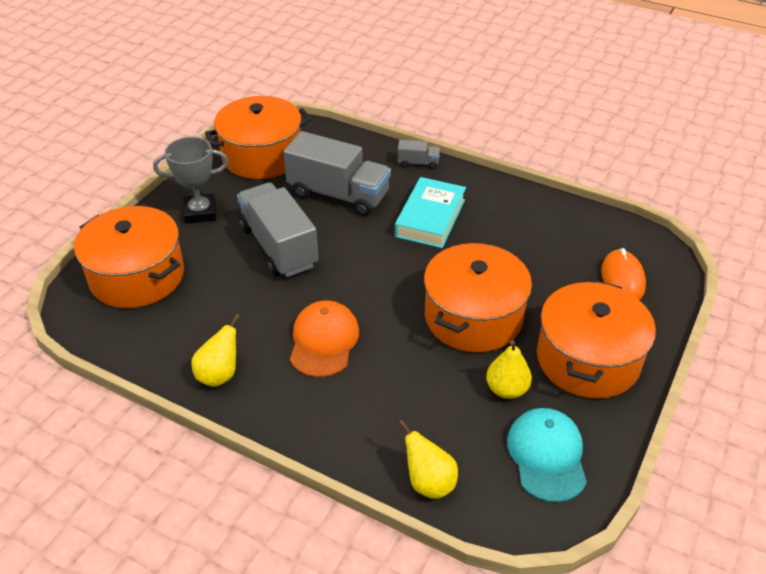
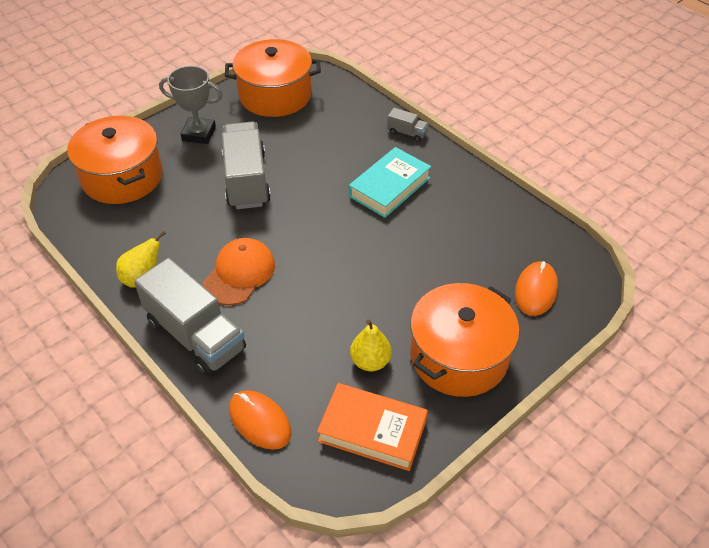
camera: 20 degrees right, 5 degrees up
(338, 194) = (321, 146): grey truck -> grey truck (195, 335)
(429, 482) = (260, 421): yellow pear -> orange mouse
(473, 317) = (377, 288): orange pot -> none
(547, 456) = (372, 431): turquoise cap -> orange book

